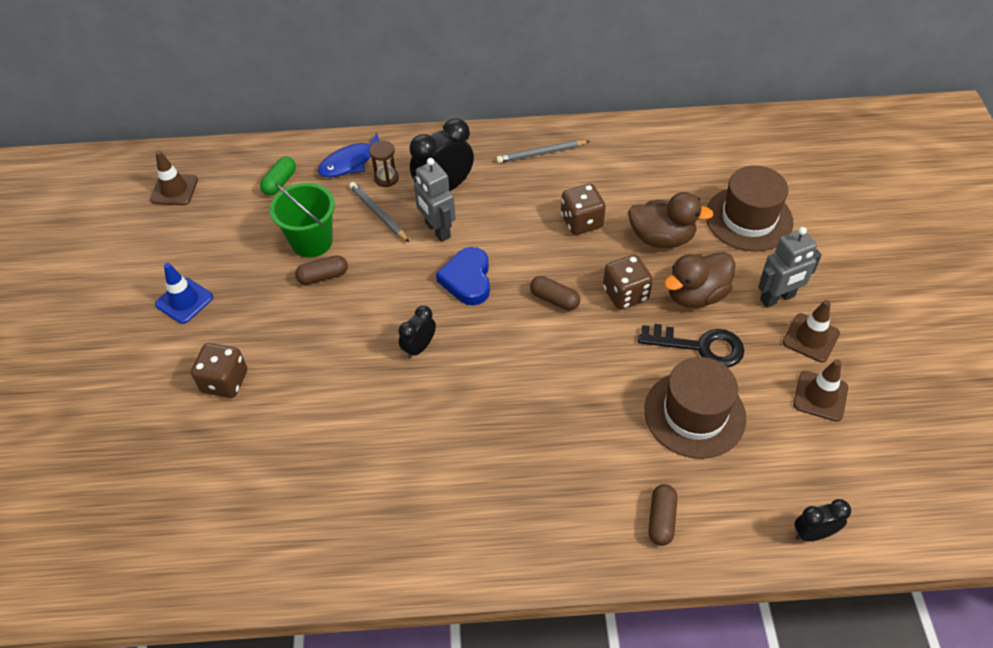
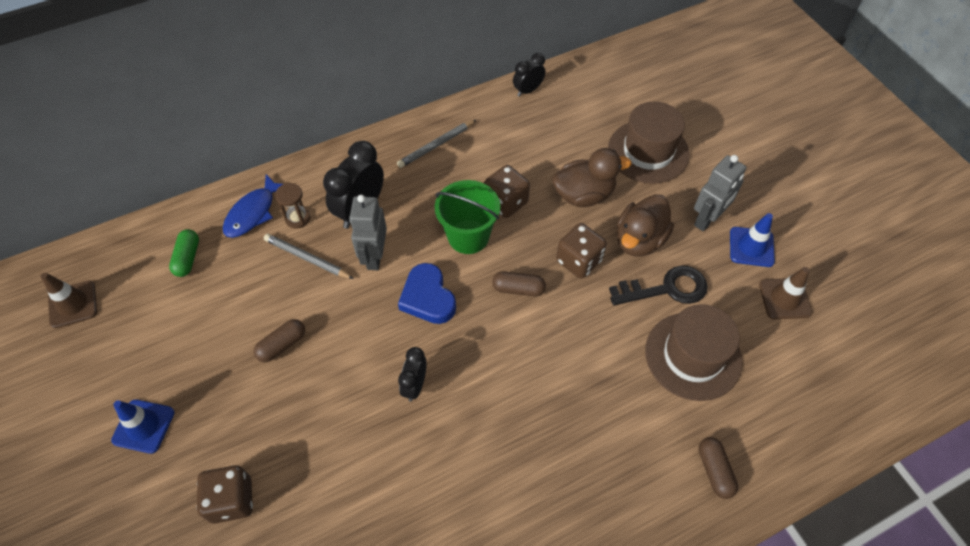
camera: 25 degrees left, 5 degrees up
(312, 241) = (252, 311): green bucket -> green bucket (468, 236)
(437, 230) = (374, 256): grey robot -> grey robot turned 60 degrees clockwise
(811, 338) = (751, 247): brown traffic cone -> blue traffic cone
(813, 533) = (840, 430): black clock -> black clock (528, 90)

